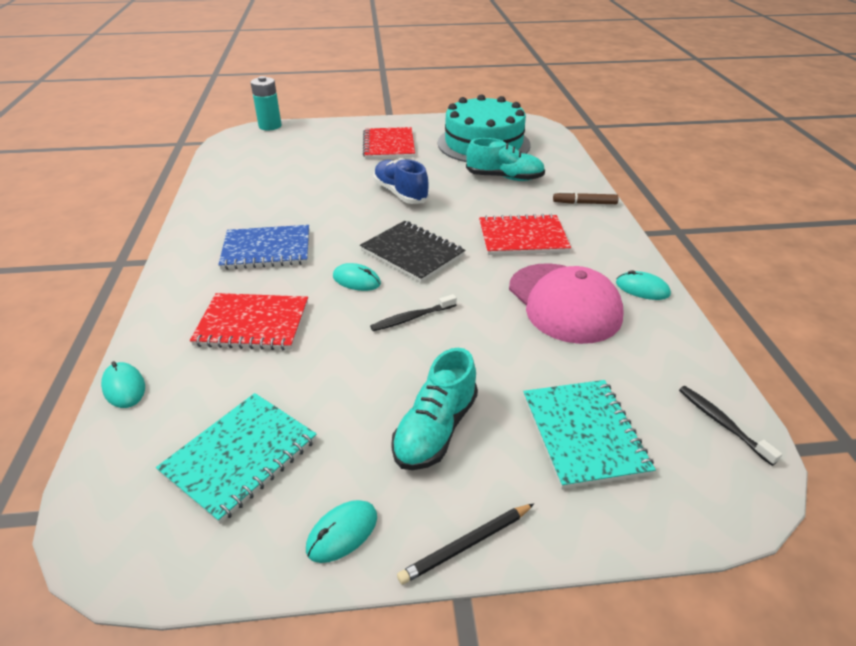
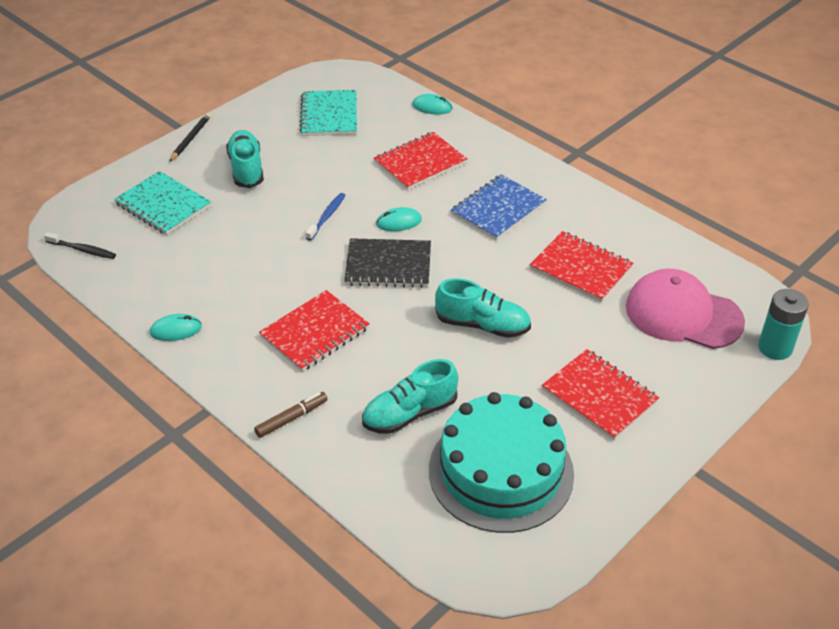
camera: 140 degrees right, 5 degrees up
(288, 192) = (580, 268): none -> red notebook
(342, 533) = (249, 117): turquoise mouse -> none
(400, 193) = (482, 325): blue shoe -> turquoise shoe
(412, 318) = (327, 216): black toothbrush -> blue toothbrush
(564, 303) = (230, 283): pink cap -> pink cap (683, 314)

